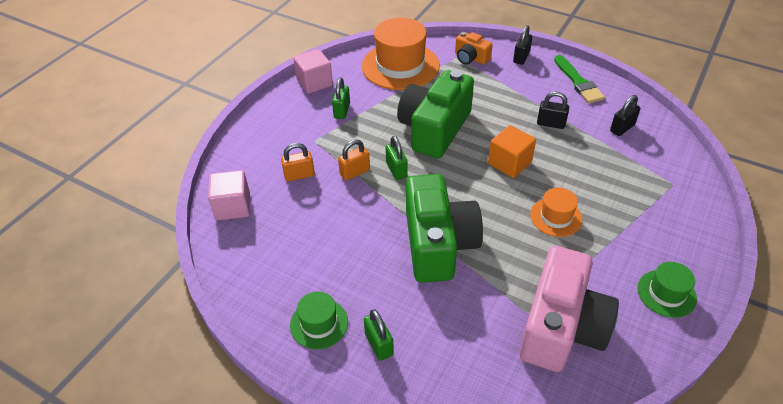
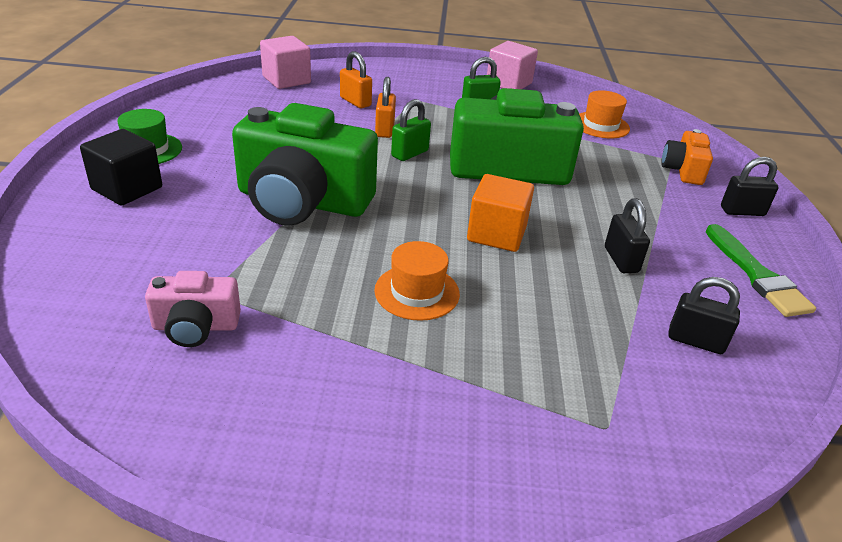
camera: 60 degrees right, 10 degrees down
(355, 172) = (384, 130): orange padlock -> orange padlock turned 60 degrees clockwise
(379, 344) = (127, 188): green padlock -> black cube
(400, 66) = (600, 125): orange hat -> orange hat, size x0.52
(438, 244) = (302, 201): green camera -> green camera turned 45 degrees clockwise
(561, 327) = (196, 326): pink camera -> pink camera, size x0.49
(578, 82) = (757, 275): green brush -> green brush turned 60 degrees counterclockwise
(666, 293) = (315, 445): green hat -> none

